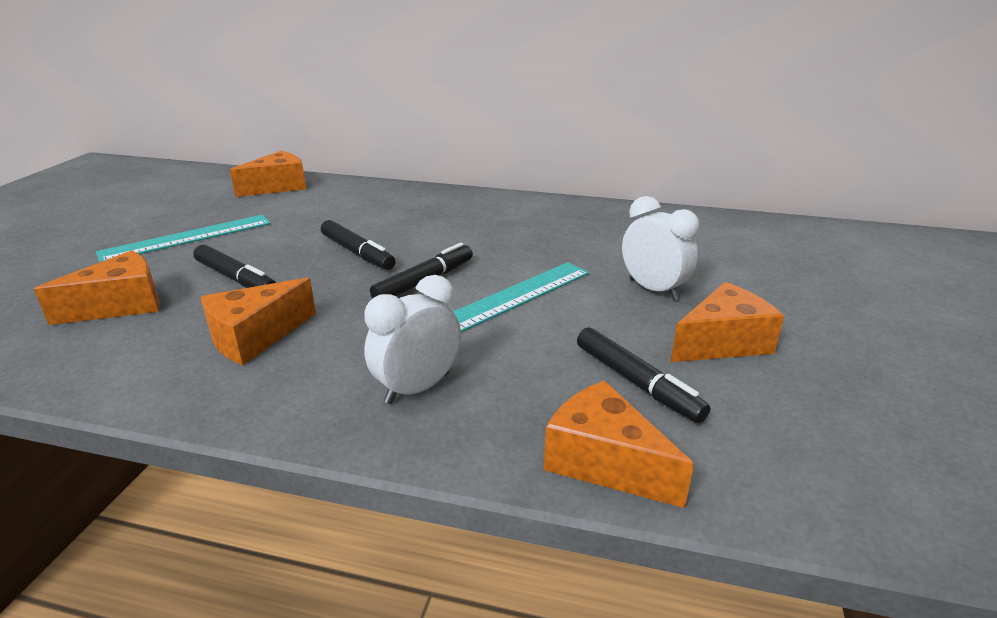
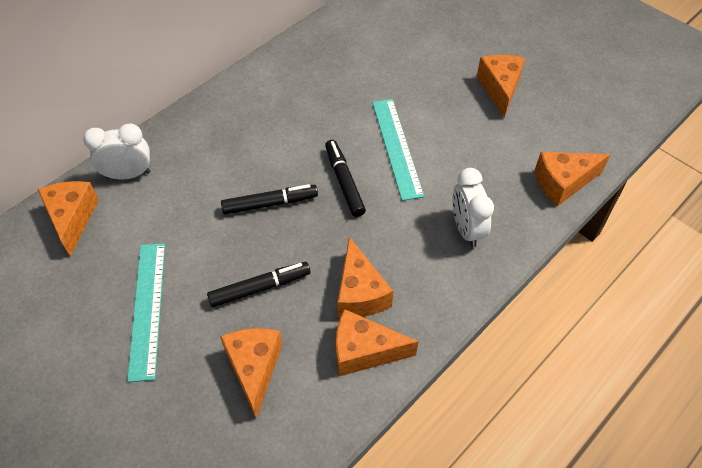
camera: 60 degrees left, 25 degrees up
(160, 365) = (364, 351): none -> orange cheese
(636, 382) = (513, 140): black marker -> none
(653, 289) = (431, 83): white clock -> white clock (128, 175)

